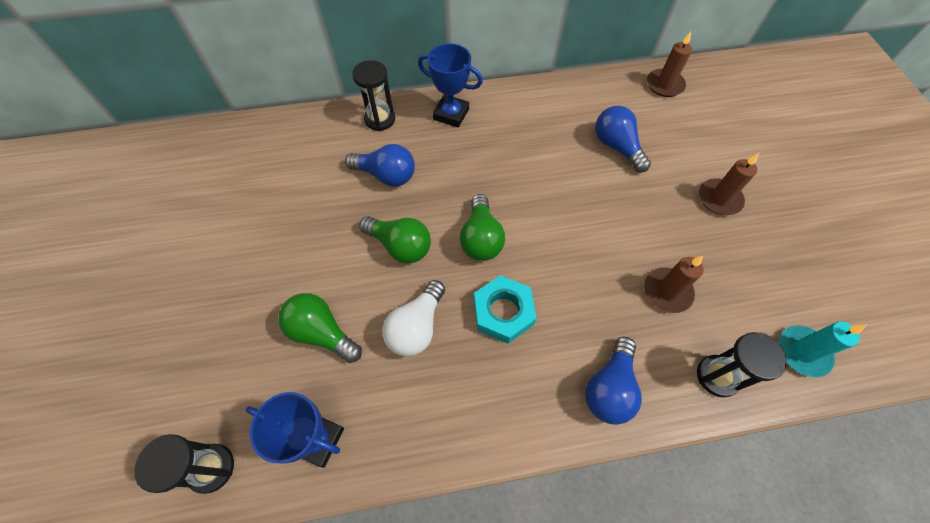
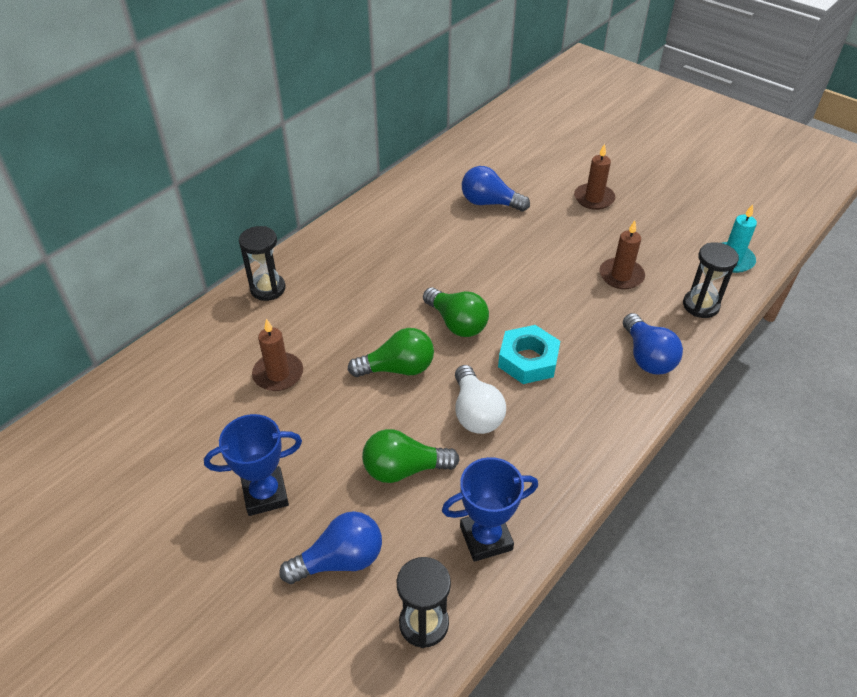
camera: 40 degrees left, 15 degrees down
(386, 175) = (325, 326): blue light bulb -> blue light bulb (340, 560)
(451, 114) = (330, 250): blue trophy -> blue trophy (265, 494)
(664, 85) = (479, 142): brown candle -> brown candle (278, 374)

